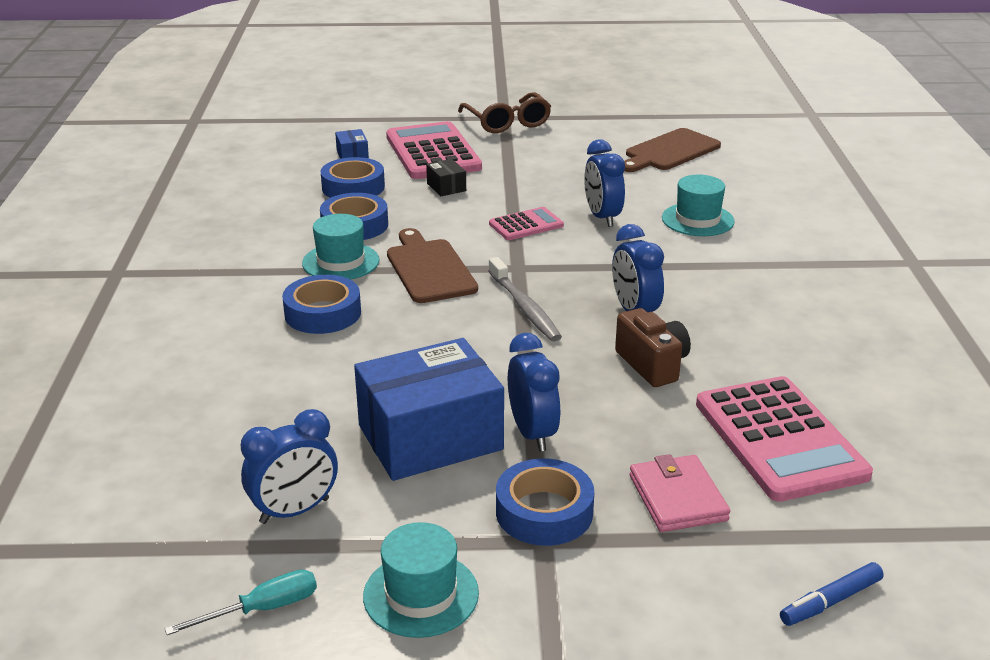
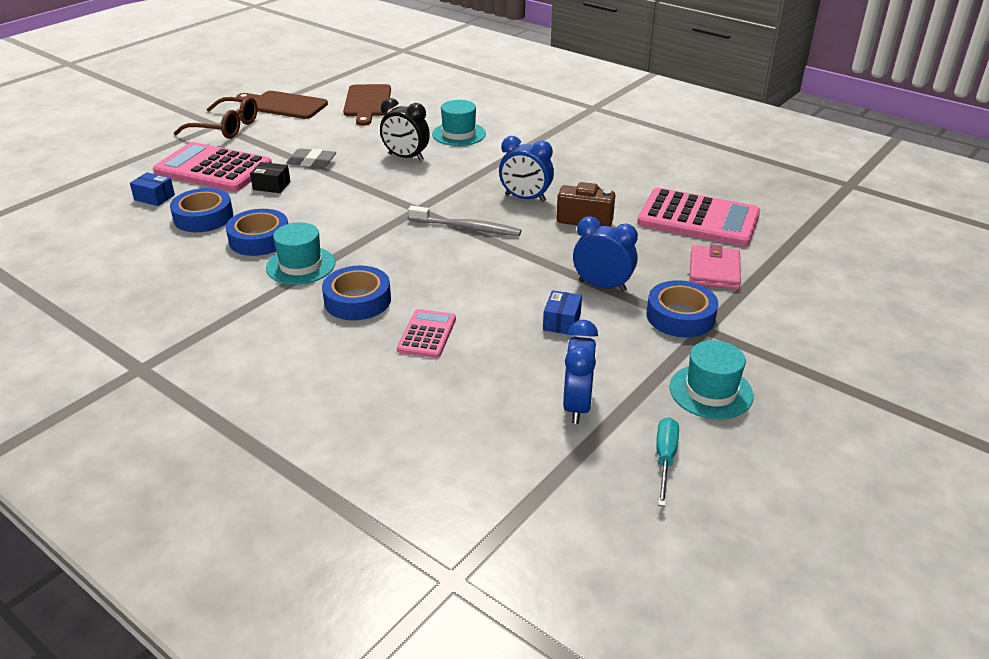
camera: 50 degrees left, 5 degrees up
(429, 269) = (367, 238): brown cutting board -> brown cutting board (284, 105)
(430, 437) = (562, 322): blue box -> blue box, size x0.41
(515, 182) = (311, 162): none -> grey eraser
(526, 225) = (371, 183): pink calculator -> pink calculator (427, 334)
(602, 217) = (406, 157): blue clock -> black clock
(677, 498) = (714, 271): pink wallet -> pink wallet turned 75 degrees clockwise
(830, 601) = (836, 271): blue marker -> none

